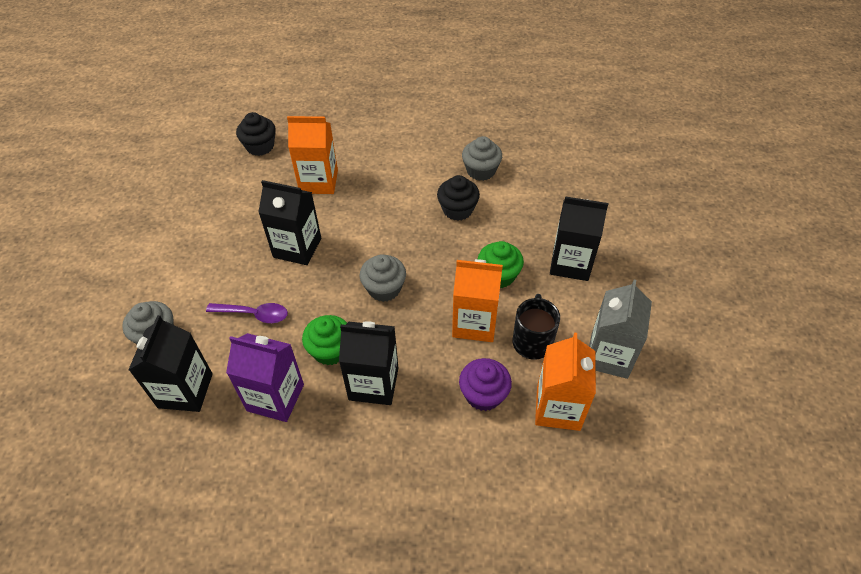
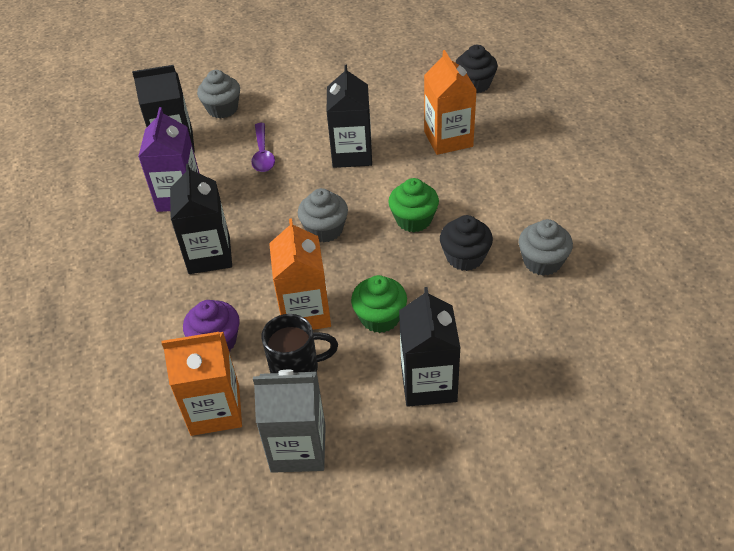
camera: 75 degrees right, 5 degrees down
(330, 350) = (238, 215): green cupcake -> green cupcake (413, 220)

